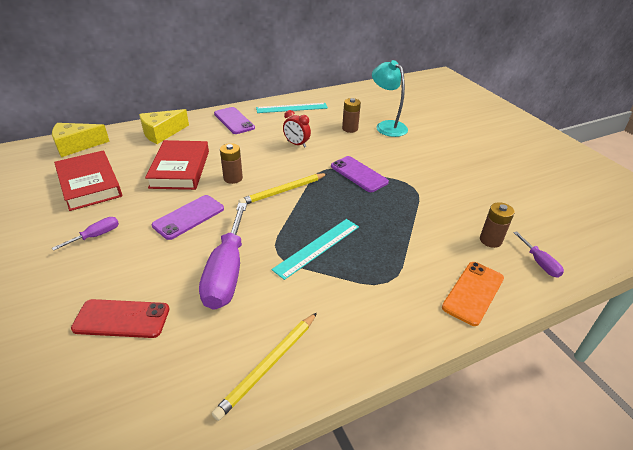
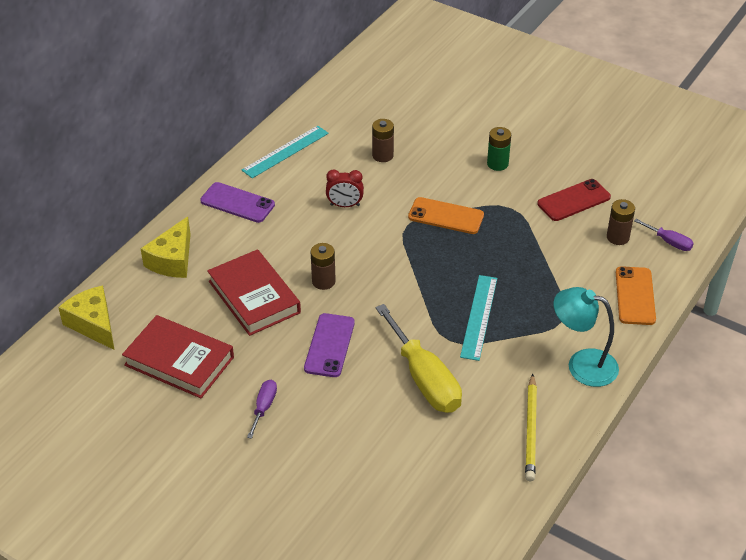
camera: 30 degrees left, 5 degrees up
(76, 146) = (93, 324): yellow cheese -> yellow cheese turned 105 degrees clockwise
(122, 319) = (382, 459): red phone -> red phone (573, 200)
(227, 272) = (424, 378): purple screwdriver -> yellow screwdriver
(283, 191) = (390, 272): yellow pencil -> none
(358, 174) = (446, 216): purple phone -> orange phone
(387, 126) = (419, 133): turquoise lamp -> turquoise lamp (582, 364)
(427, 159) = (497, 164): none -> green battery

